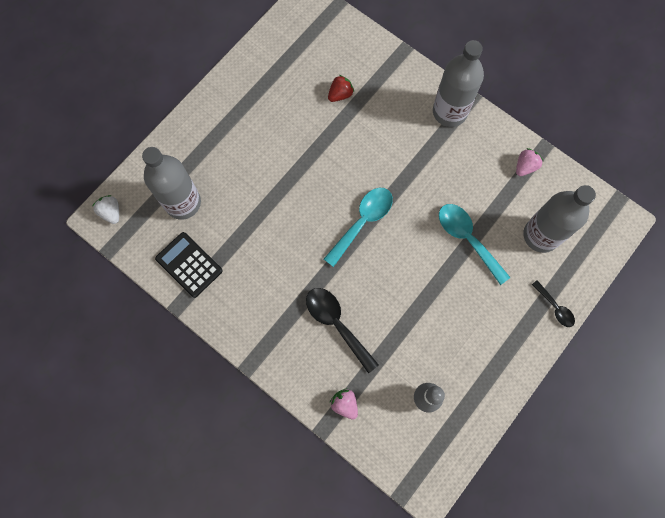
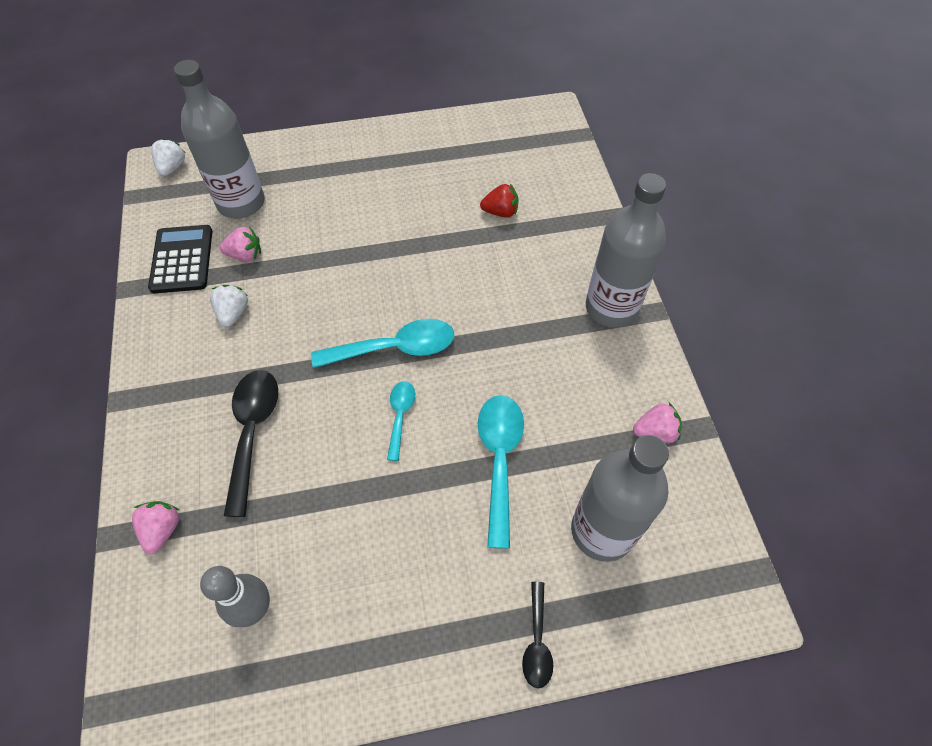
camera: 40 degrees right, 15 degrees down
(223, 233) = (245, 255): none -> pink strawberry
(255, 272) = (233, 313): none -> white strawberry
(400, 255) = (400, 416): none -> turquoise spoon

